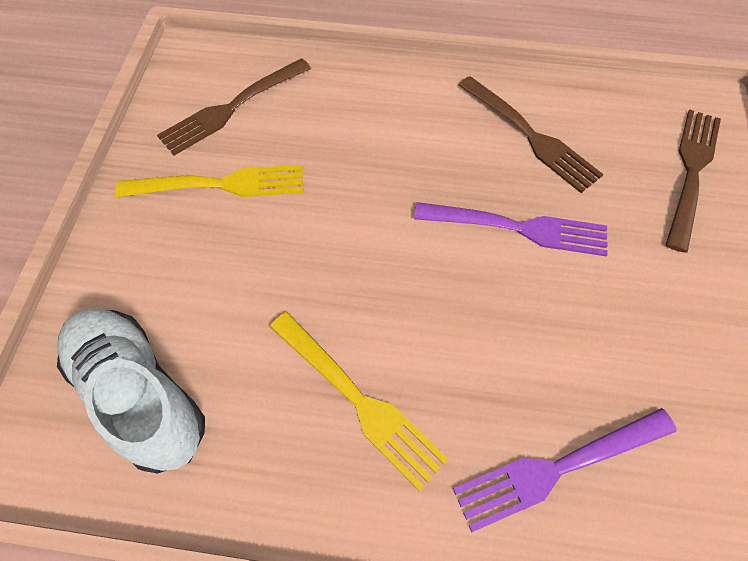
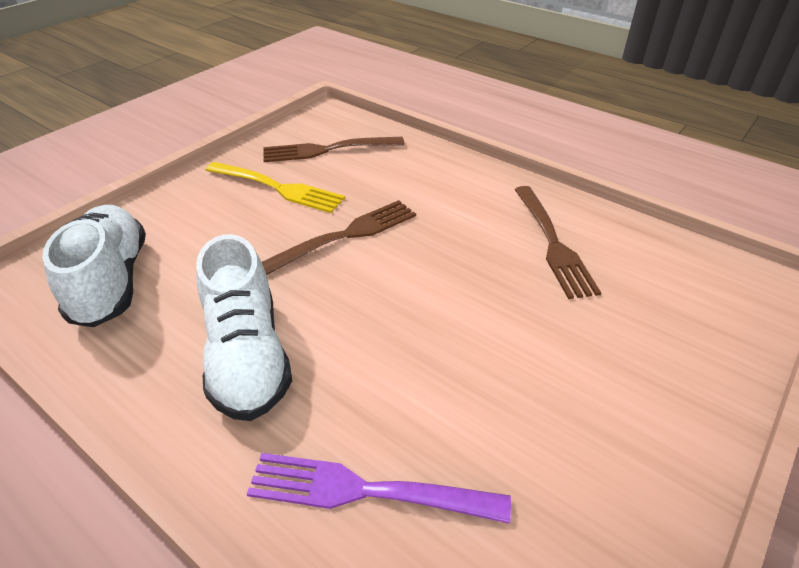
camera: 30 degrees right, 20 degrees down
(358, 400) = (247, 356): yellow fork -> white shoe
(518, 228) = (486, 300): purple fork -> none
(691, 172) = (701, 326): brown fork -> brown fork (346, 235)

